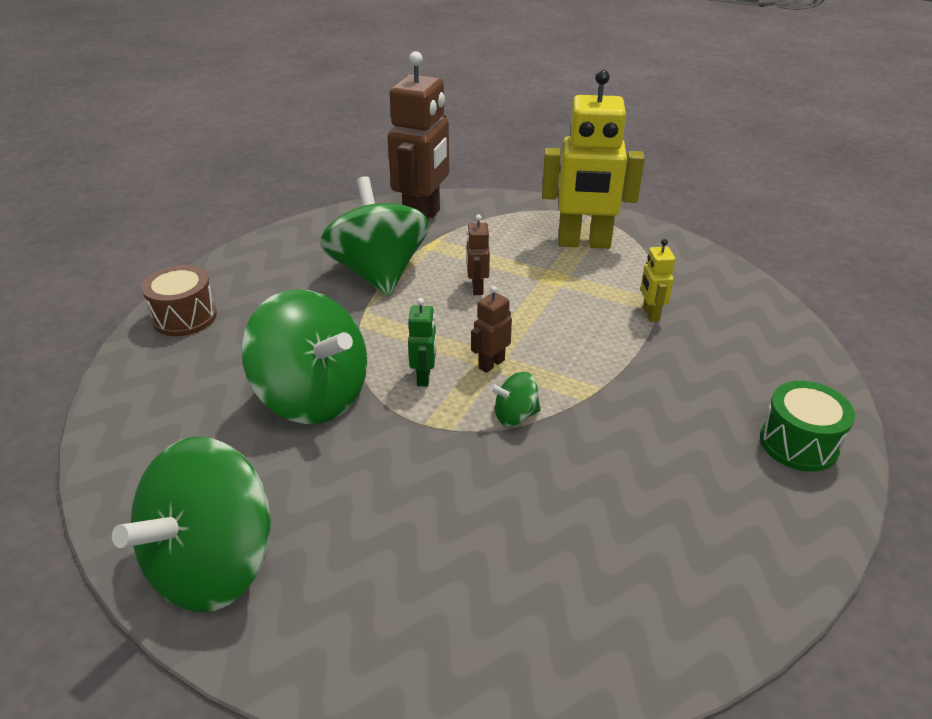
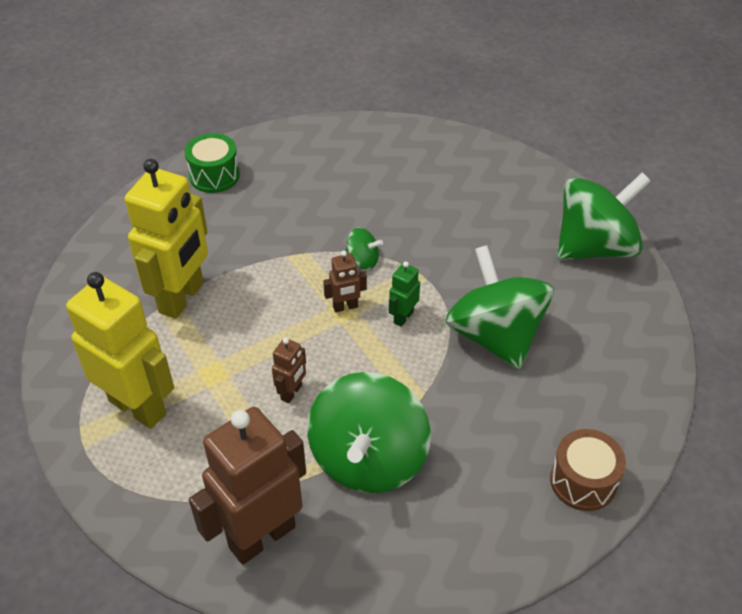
camera: 150 degrees left, 10 degrees up
(650, 314) = (182, 298): yellow robot -> yellow robot, size x2.26

